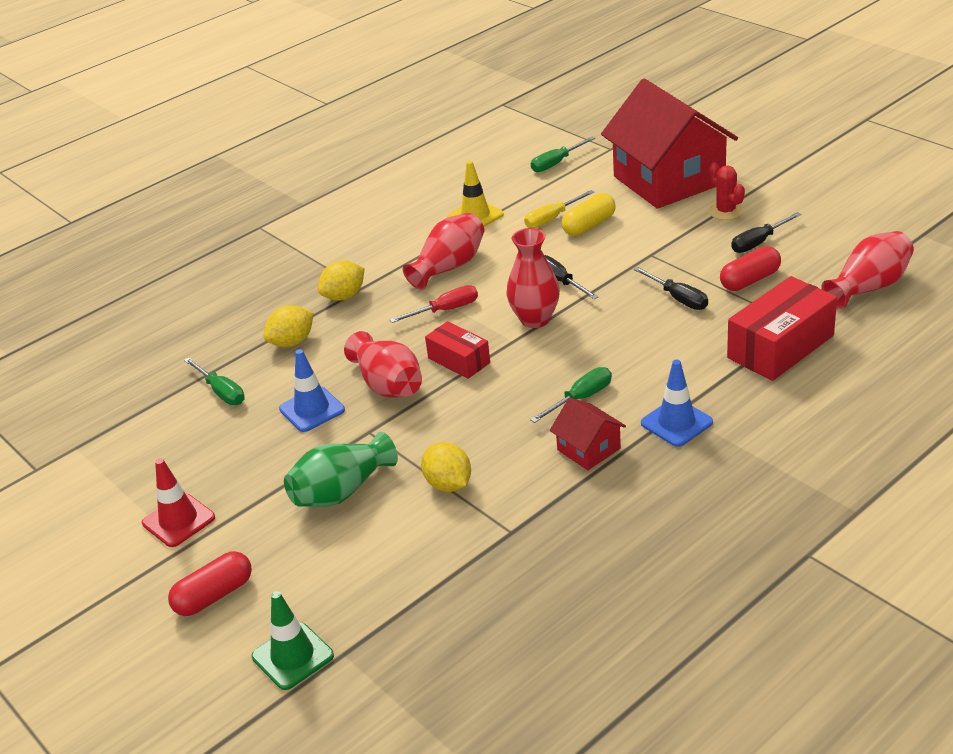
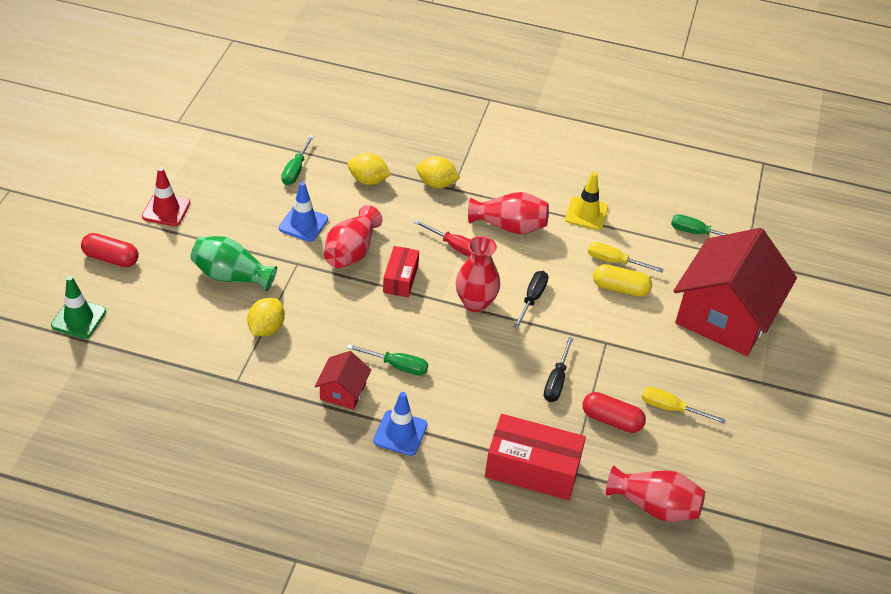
camera: 50 degrees right, 10 degrees up
(725, 211) = (703, 371): red cactus -> none
(758, 242) = (671, 408): black screwdriver -> yellow screwdriver

